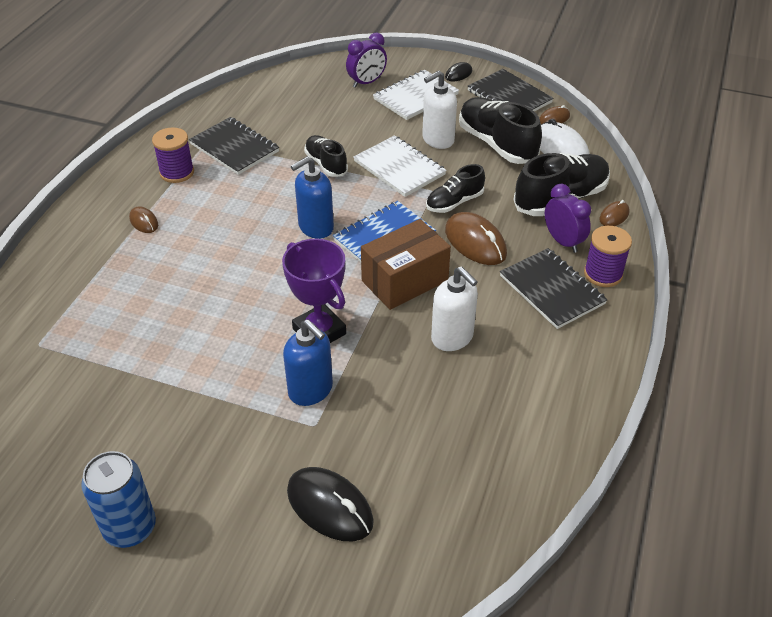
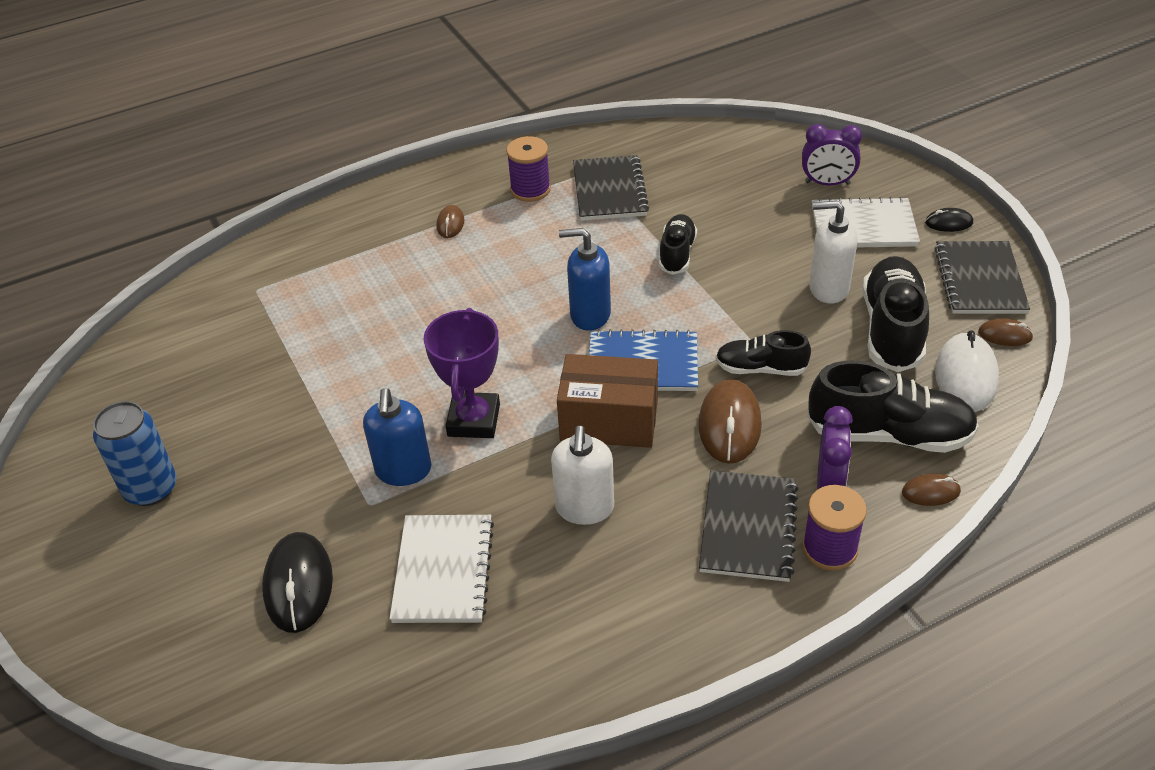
camera: 45 degrees right, 0 degrees up
(399, 168) = (747, 298): white notebook -> white notebook (443, 570)

